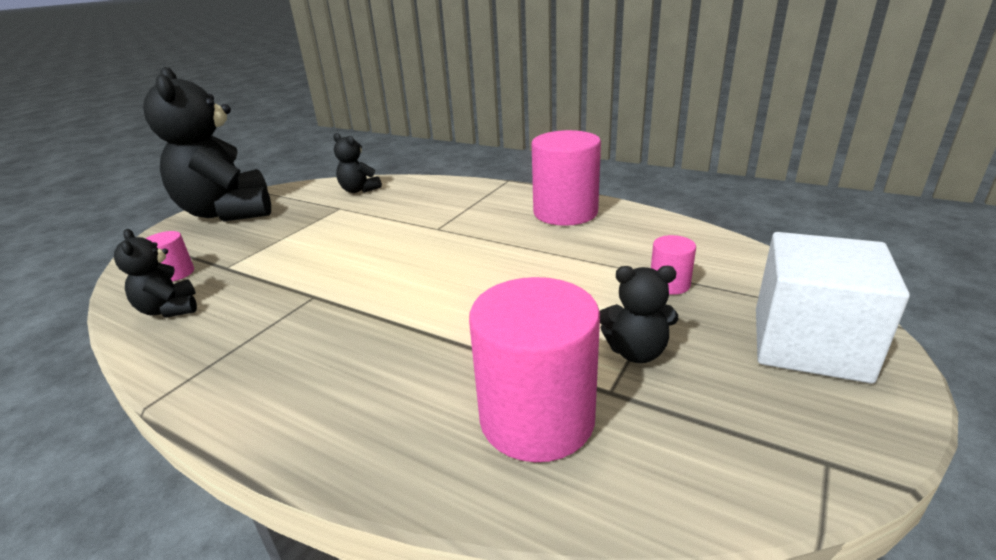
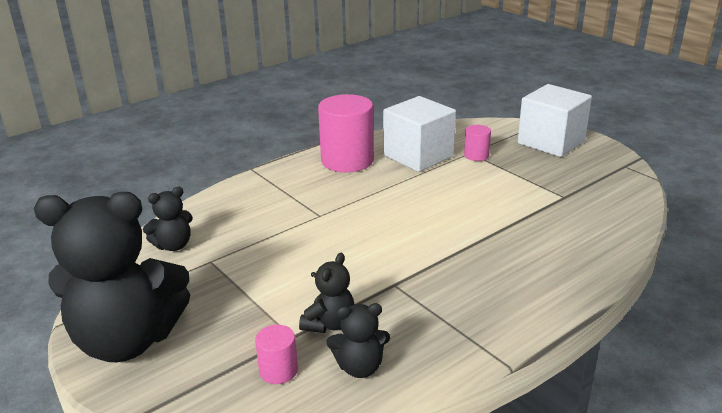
camera: 70 degrees left, 0 degrees up
(537, 418) = (577, 219): pink cylinder -> none
(620, 246) = (418, 156): none -> white cube
(636, 352) = (536, 182): black teddy bear -> black teddy bear (329, 324)

